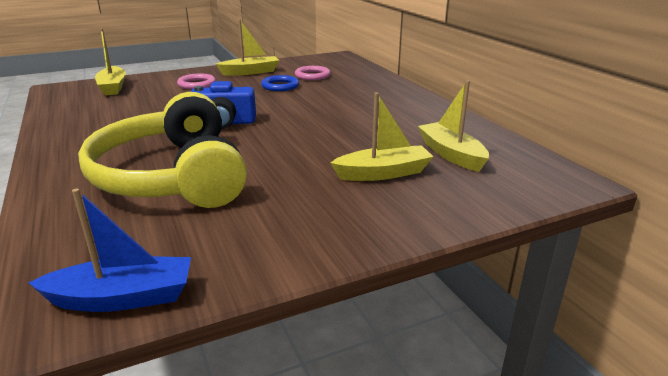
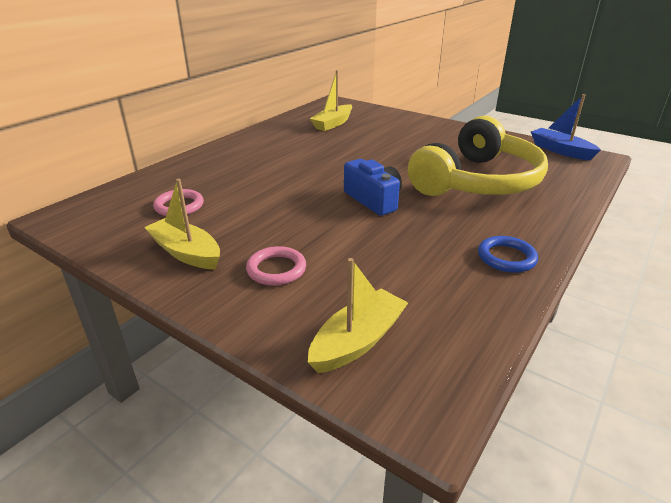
camera: 120 degrees left, 5 degrees up
(280, 86) = (238, 211): blue ring -> blue ring (506, 257)
(383, 173) = (381, 133): yellow boat -> none

